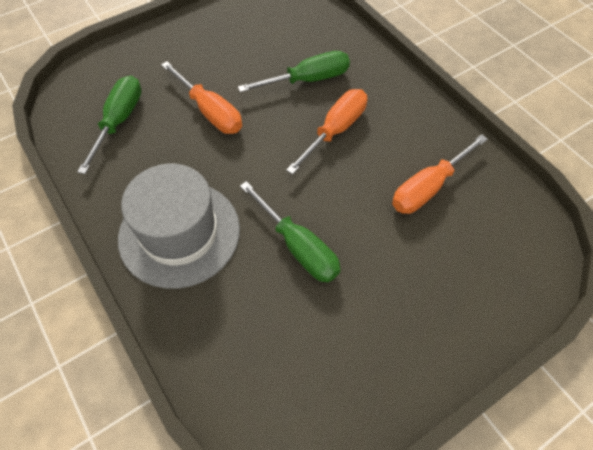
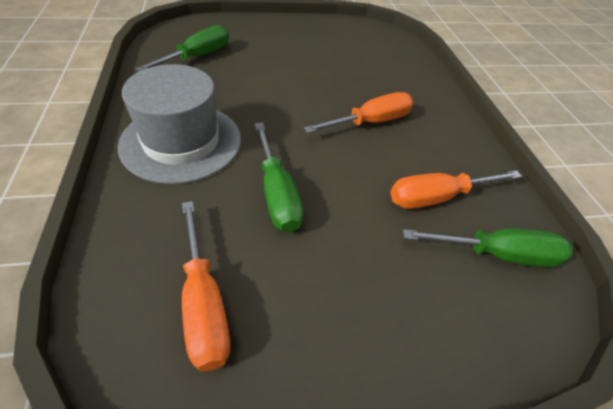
camera: 20 degrees right, 10 degrees down
(210, 111) = (271, 74): orange screwdriver -> orange screwdriver (203, 302)
(307, 80) = (367, 82): green screwdriver -> green screwdriver (497, 254)

